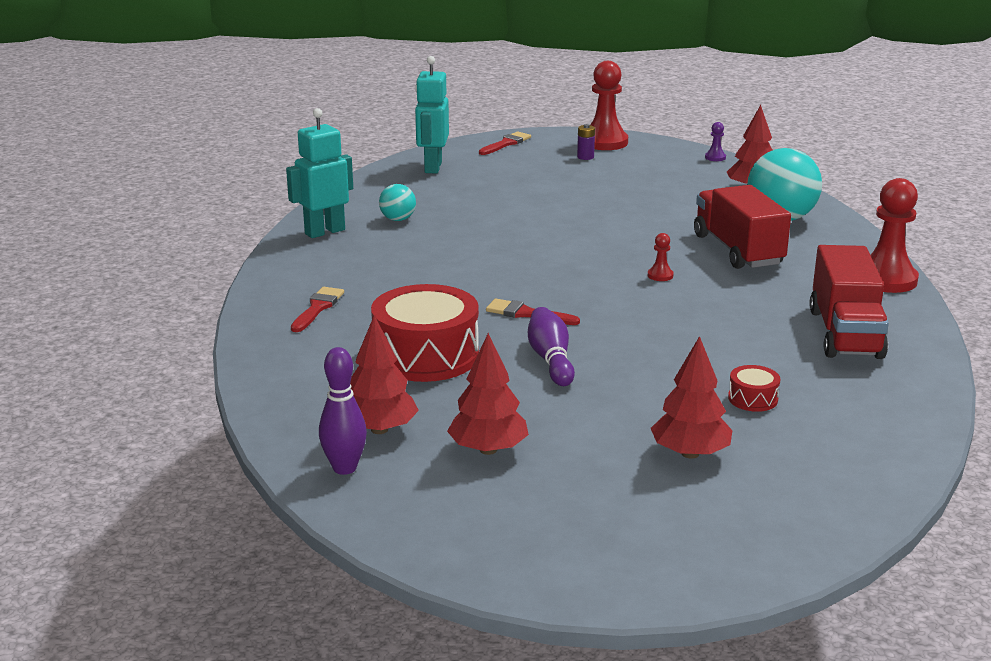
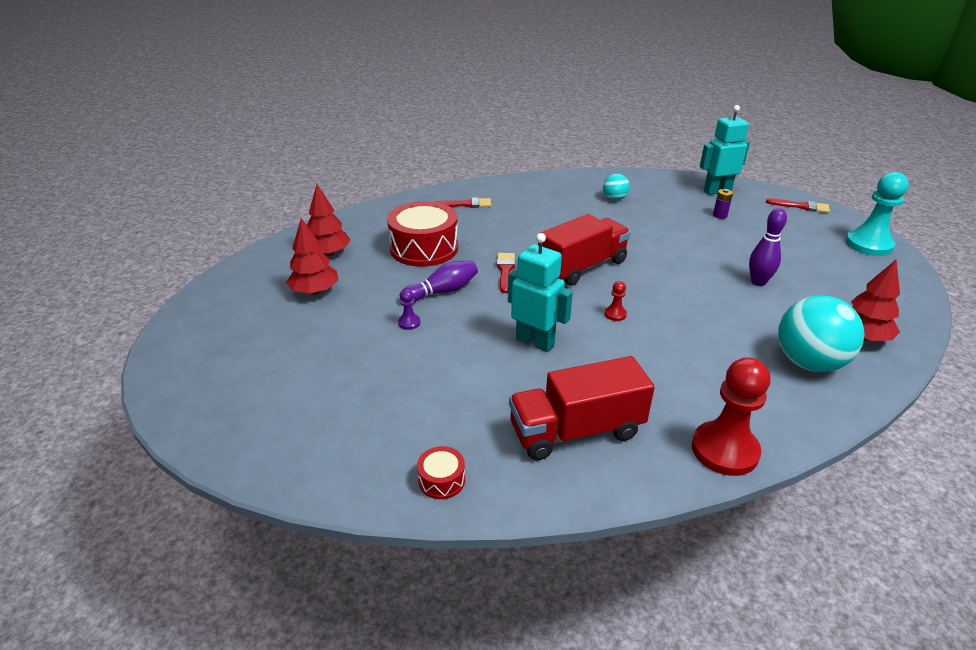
camera: 70 degrees right, 10 degrees up
(324, 232) = (572, 182): turquoise robot -> turquoise robot (535, 342)
(344, 468) = (284, 253): purple bowling pin -> purple bowling pin (758, 282)
(585, 157) = (821, 242): purple battery -> purple battery (720, 215)
(604, 142) = (868, 245): red pawn -> turquoise pawn
(690, 453) = (331, 370): red tree -> none
(715, 157) = (917, 305): purple pawn -> purple pawn (409, 323)
(738, 250) = (705, 346): red truck -> red truck (582, 267)
(753, 399) = (424, 389): red drum -> red drum (441, 480)

